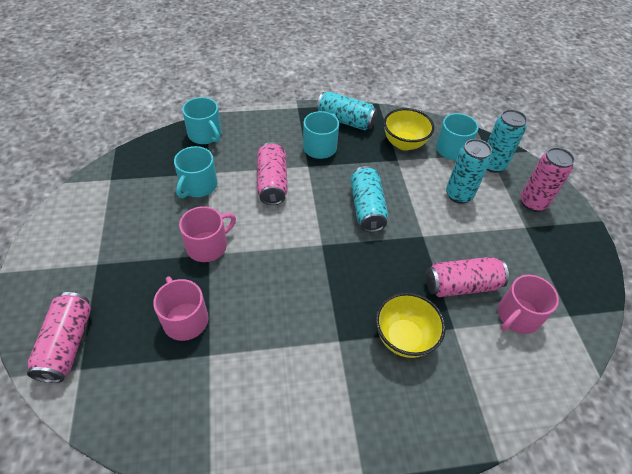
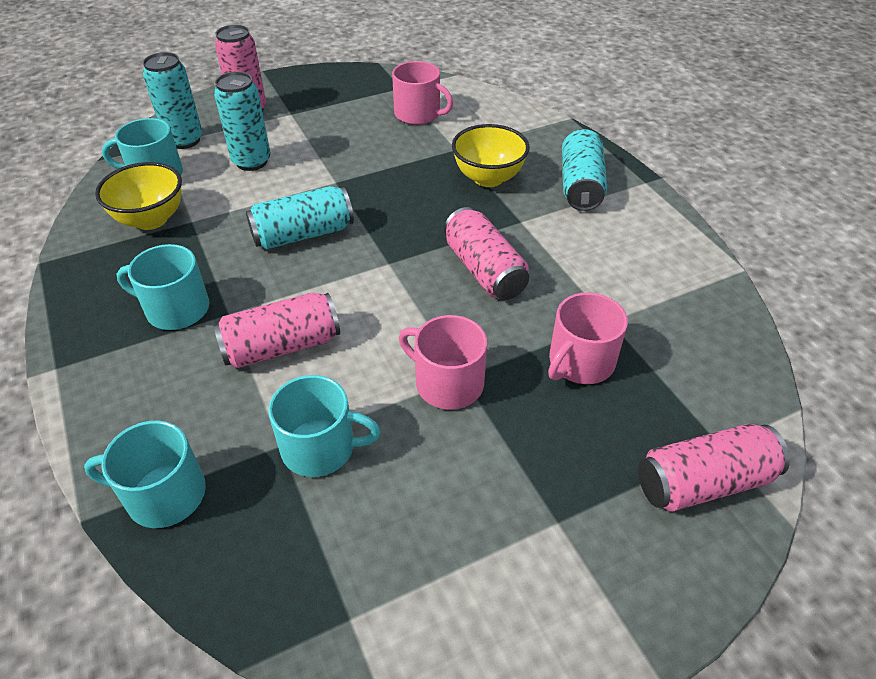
camera: 105 degrees left, 5 degrees down
(205, 134) = (164, 494): turquoise mug -> turquoise mug turned 120 degrees counterclockwise
(345, 121) = (96, 293): turquoise can -> turquoise can (580, 185)
(461, 285) = (398, 148): pink can -> pink can (484, 270)

